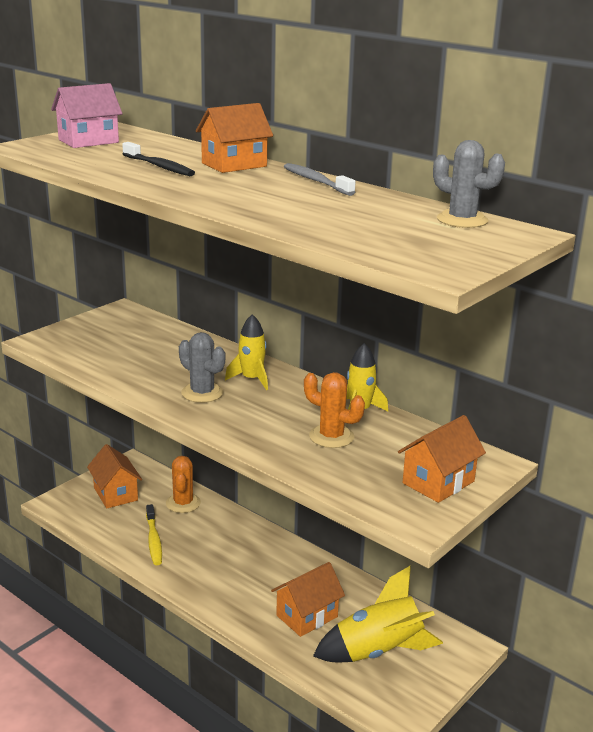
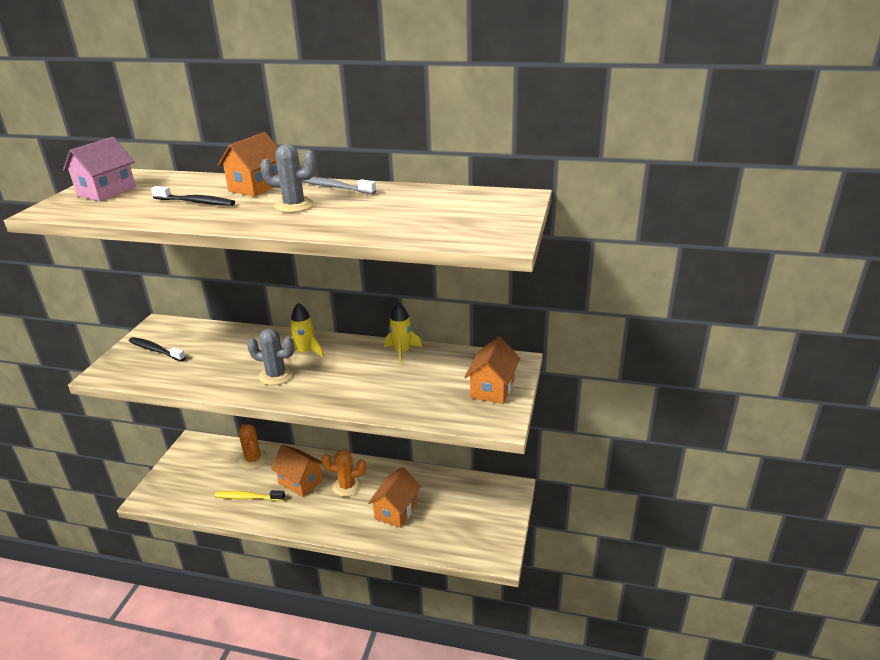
camera: 25 degrees left, 5 degrees up
(102, 334) = (155, 350): none -> black toothbrush
(115, 494) = (194, 472): orange house -> orange house (300, 481)
(154, 540) = (248, 497): yellow toothbrush -> yellow toothbrush turned 135 degrees clockwise
(331, 437) = (397, 379): orange cactus -> orange cactus (347, 486)
(378, 651) = (458, 516): yellow rocket -> none
(462, 220) = (471, 196): grey cactus -> grey cactus (294, 205)

